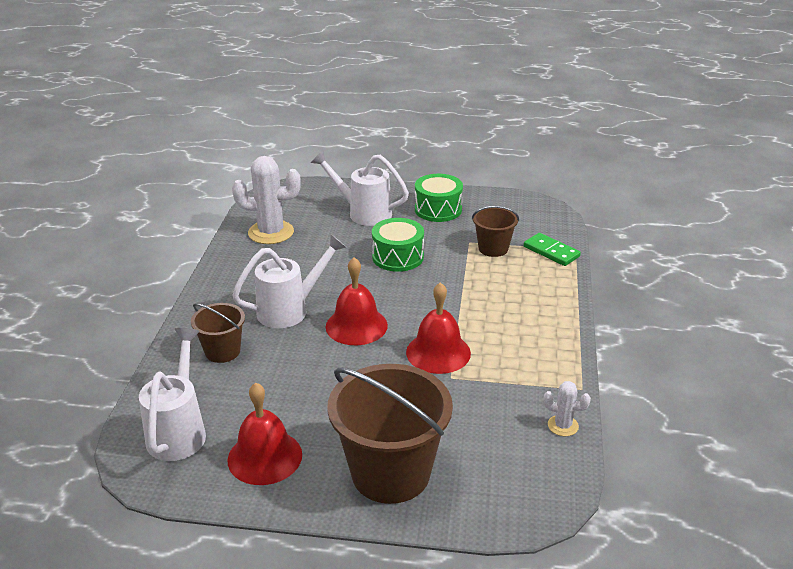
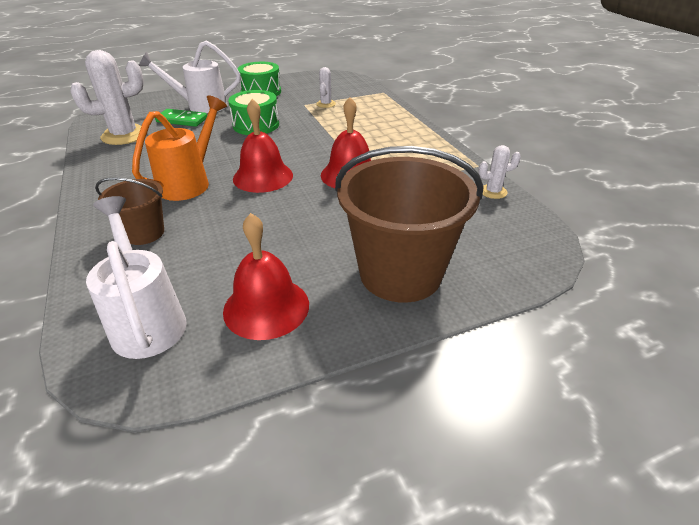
camera: 30 degrees left, 5 degrees up
(291, 310) = (190, 182): white watering can -> orange watering can
(493, 248) = (326, 104): brown bucket -> white cactus
(551, 252) = (369, 97): green domino -> green domino (182, 120)

